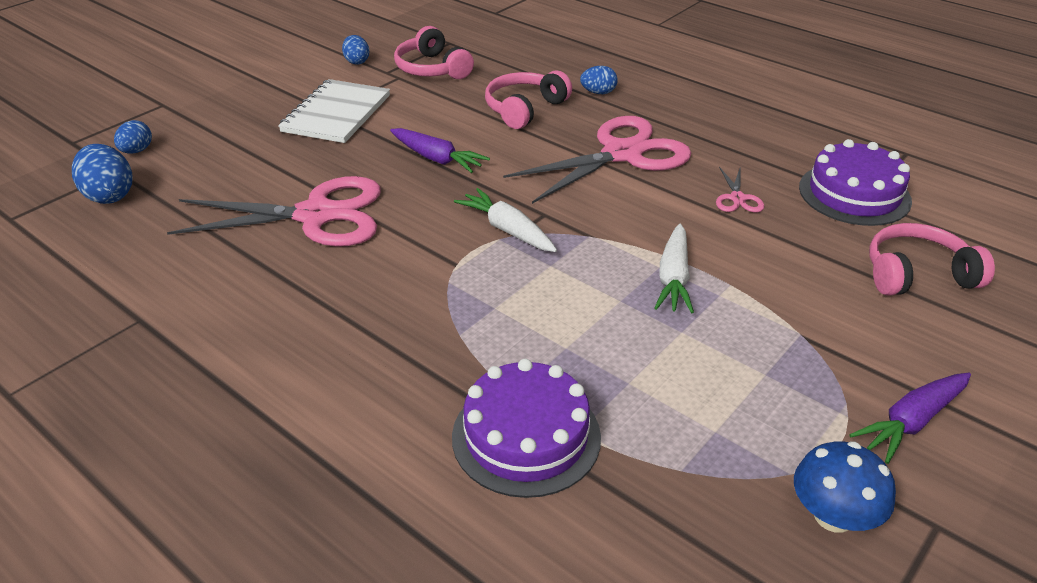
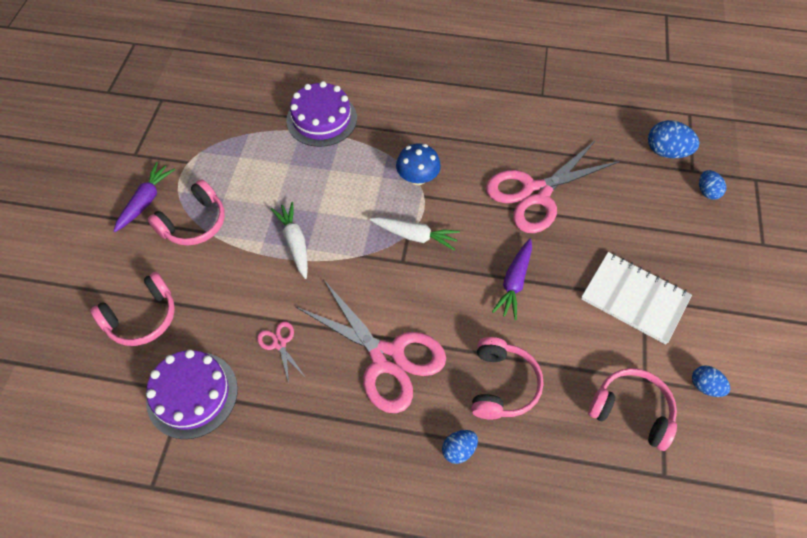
camera: 150 degrees right, 20 degrees up
(336, 114) = (634, 298): white notebook -> white notebook turned 45 degrees counterclockwise
(437, 159) = (514, 282): purple carrot -> purple carrot turned 75 degrees counterclockwise
(622, 154) = (387, 358): pink scissors -> pink scissors turned 75 degrees counterclockwise
(824, 356) = (194, 223): none -> pink headphones
(833, 516) = (179, 140): blue mushroom -> blue mushroom (417, 178)

